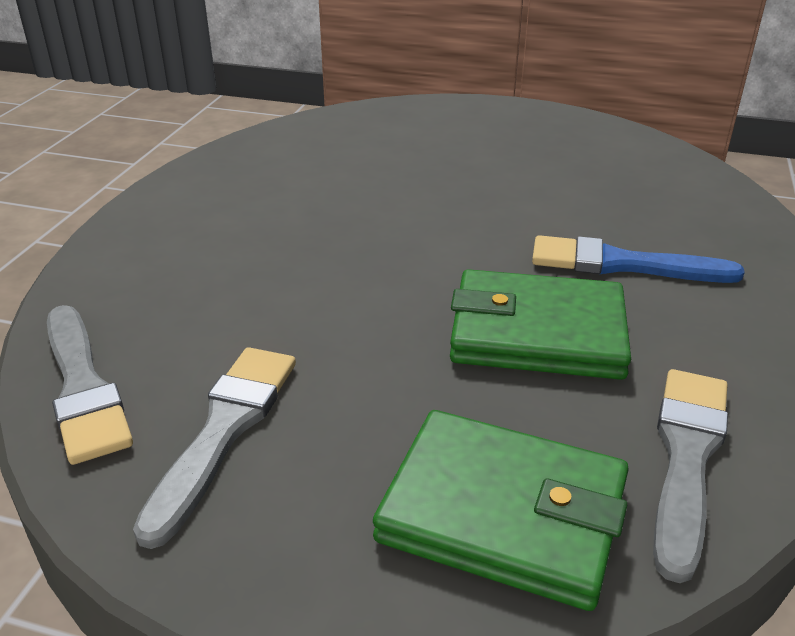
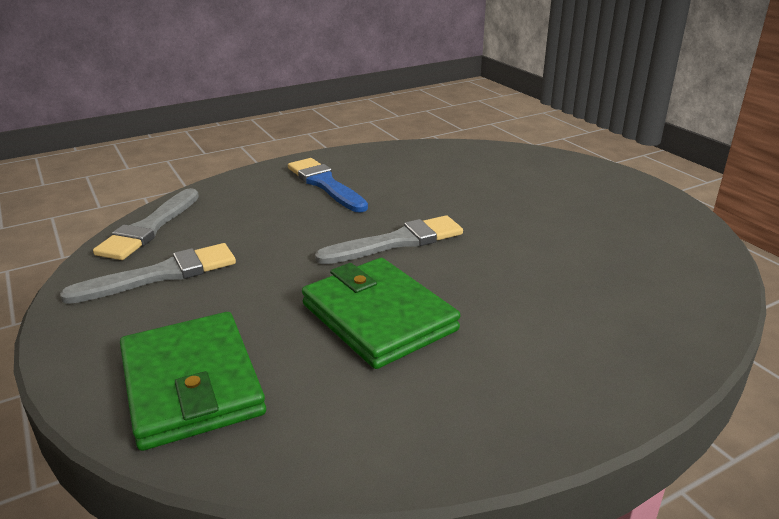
camera: 45 degrees right, 5 degrees down
(622, 264) = (513, 311): blue brush -> blue brush (325, 184)
(686, 457) = (326, 429): grey brush -> grey brush (397, 242)

